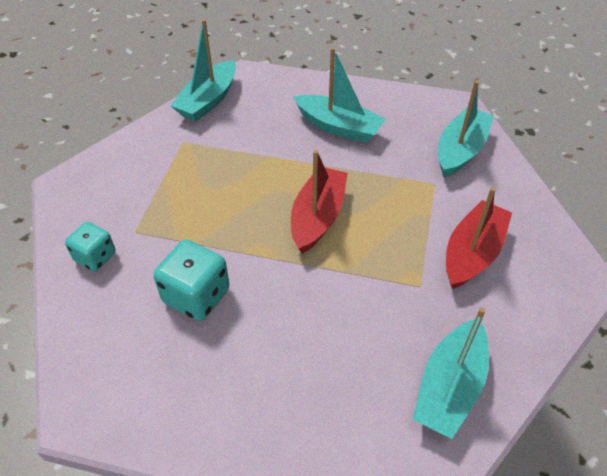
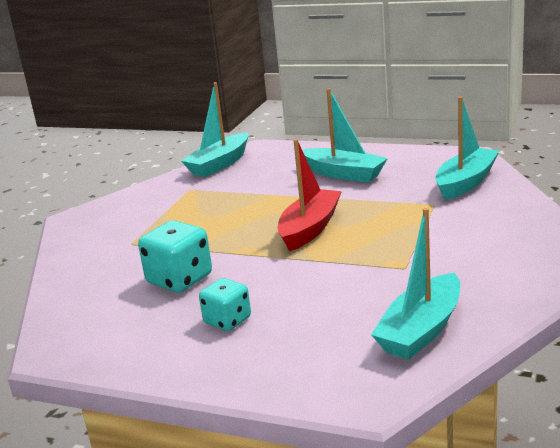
camera: 10 degrees right, 25 degrees down
(95, 257) = (90, 259): turquoise dice -> turquoise dice (227, 321)
(472, 253) = (464, 246): red boat -> none

